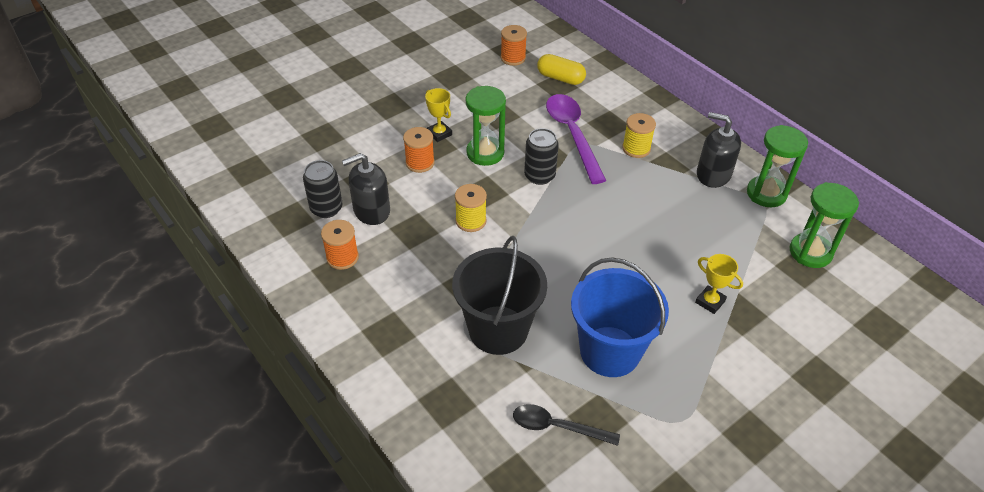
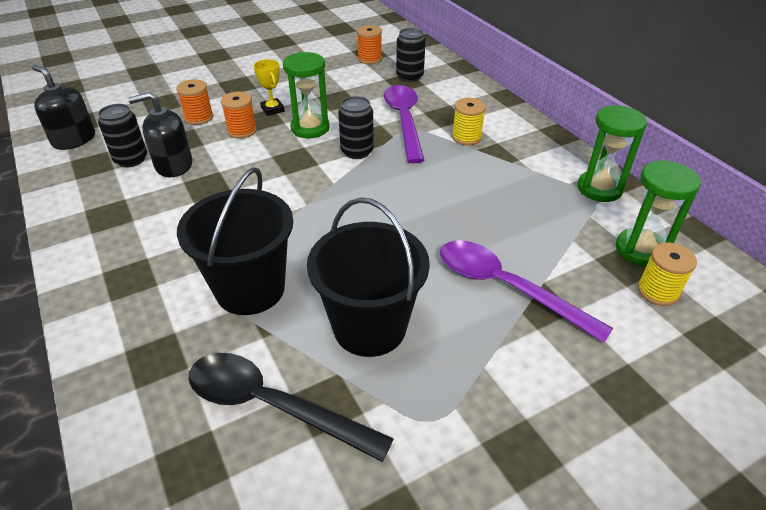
camera: 10 degrees right, 5 degrees down
(342, 257) = (122, 202): orange spool -> orange spool (199, 117)
(471, 221) = (269, 183): yellow spool -> yellow spool (657, 291)
(557, 427) = (273, 405): black spoon -> black spoon, size x1.61
(560, 78) = (409, 76): yellow capsule -> black can
(610, 351) = (369, 327): blue bucket -> black bucket
(710, 302) = (507, 288): yellow trophy -> purple spoon
(713, 174) = (543, 166): black soap dispenser -> black soap dispenser (74, 139)

